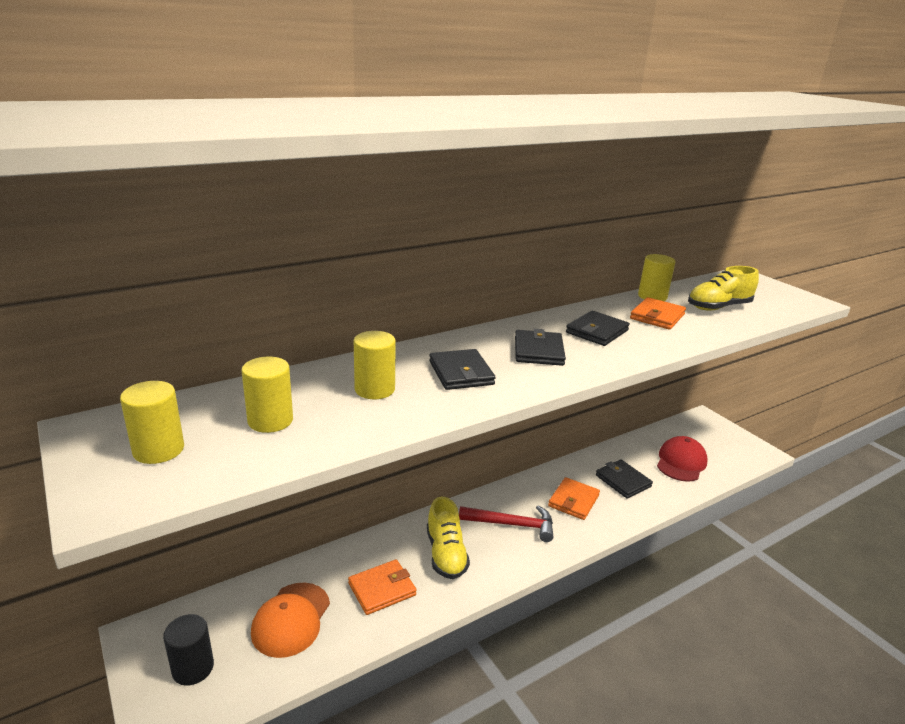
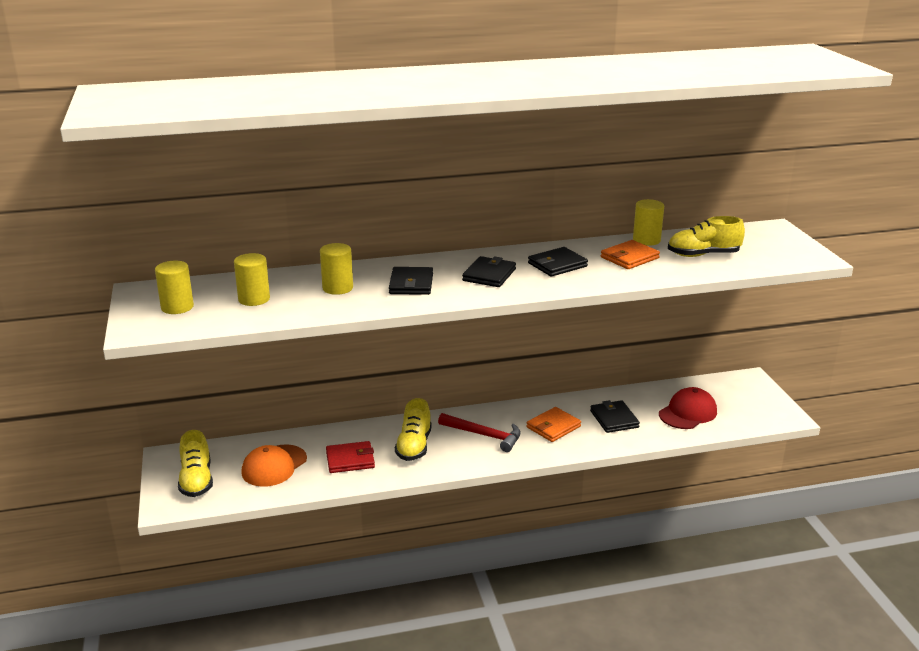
camera: 20 degrees right, 0 degrees up
(193, 668) = (196, 480): black cylinder -> yellow shoe
(382, 589) = (350, 460): orange wallet -> red wallet

